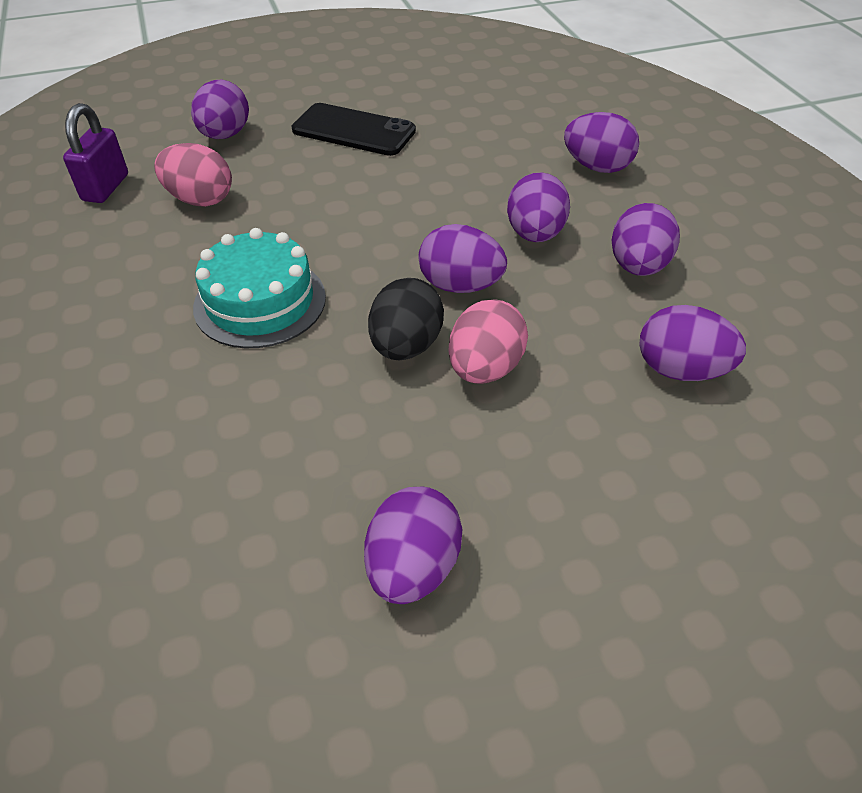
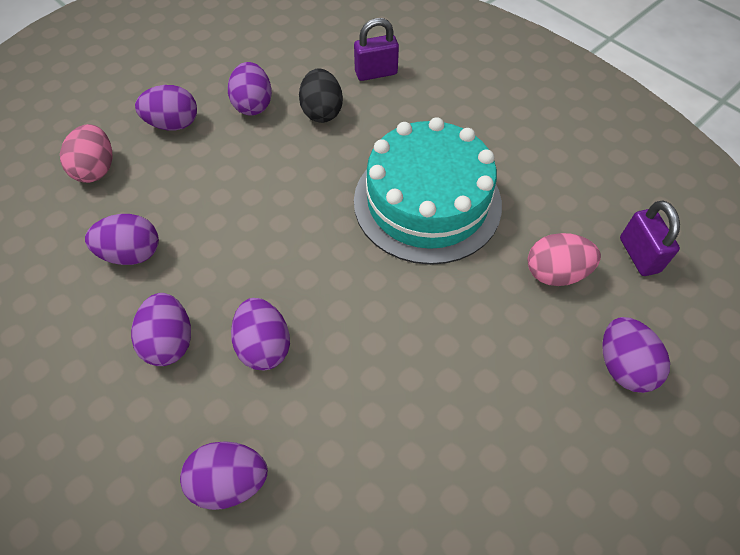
camera: 155 degrees right, 10 degrees up
(135, 547) = (376, 73): none -> purple padlock
(260, 302) = (427, 202): turquoise cake -> turquoise cake, size x1.60
(353, 131) = (511, 433): black phone -> none
(406, 346) = (314, 206): black egg -> black egg (322, 112)
(460, 286) = (302, 267): purple egg -> purple egg (173, 124)
(484, 368) = (258, 209): pink egg -> pink egg (96, 169)

